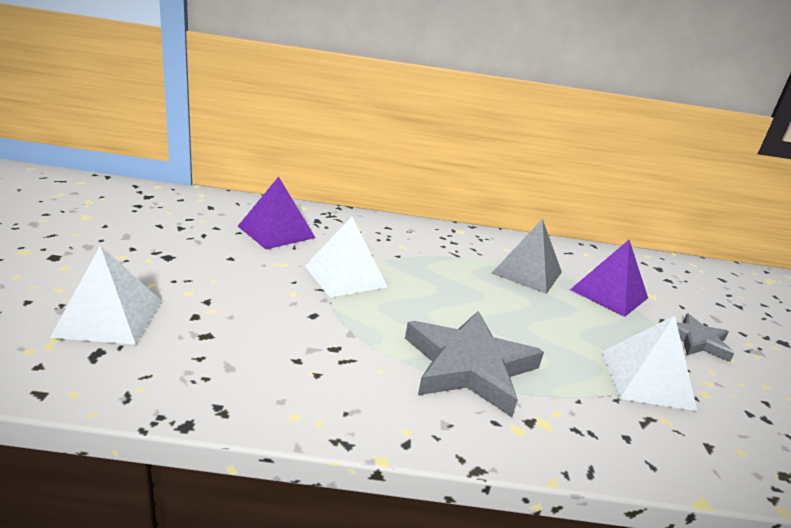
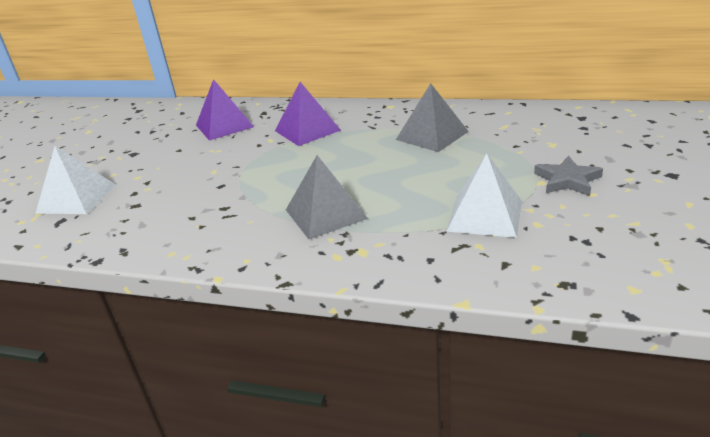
camera: 20 degrees right, 5 degrees up
(345, 276) = (262, 154): white pyramid -> none
(469, 366) = (325, 214): grey star -> grey pyramid
(609, 293) = (504, 146): purple pyramid -> purple pyramid (307, 130)

